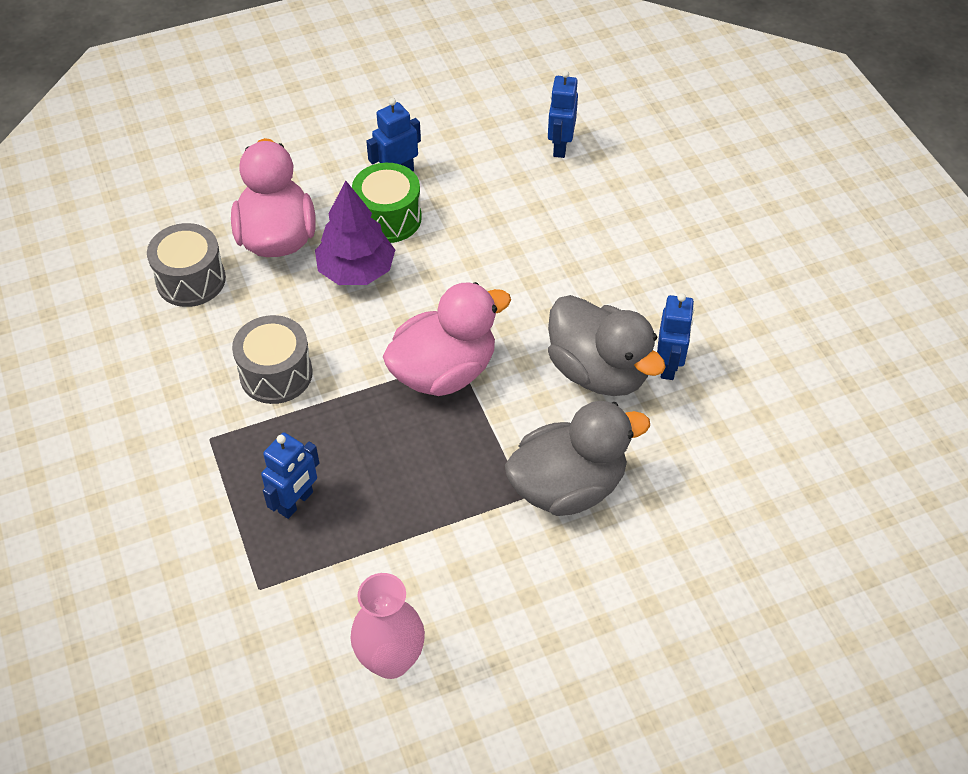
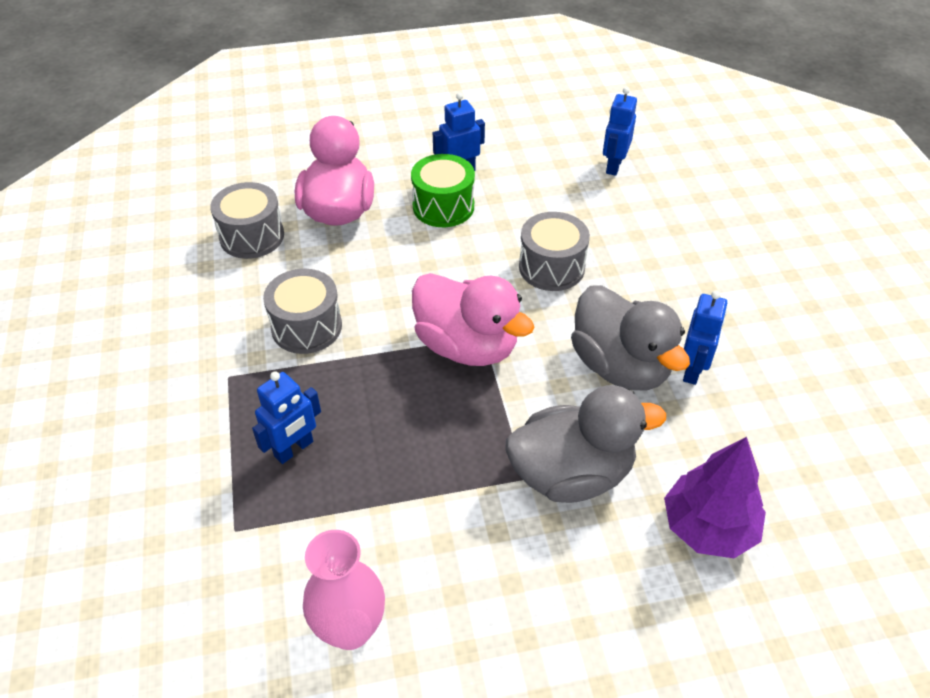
camera: 10 degrees right, 5 degrees down
(356, 271) = (404, 247): purple tree -> purple tree (708, 527)
(444, 371) = (467, 346): pink duck -> pink duck turned 60 degrees clockwise
(514, 273) = (551, 267): none -> grey drum

